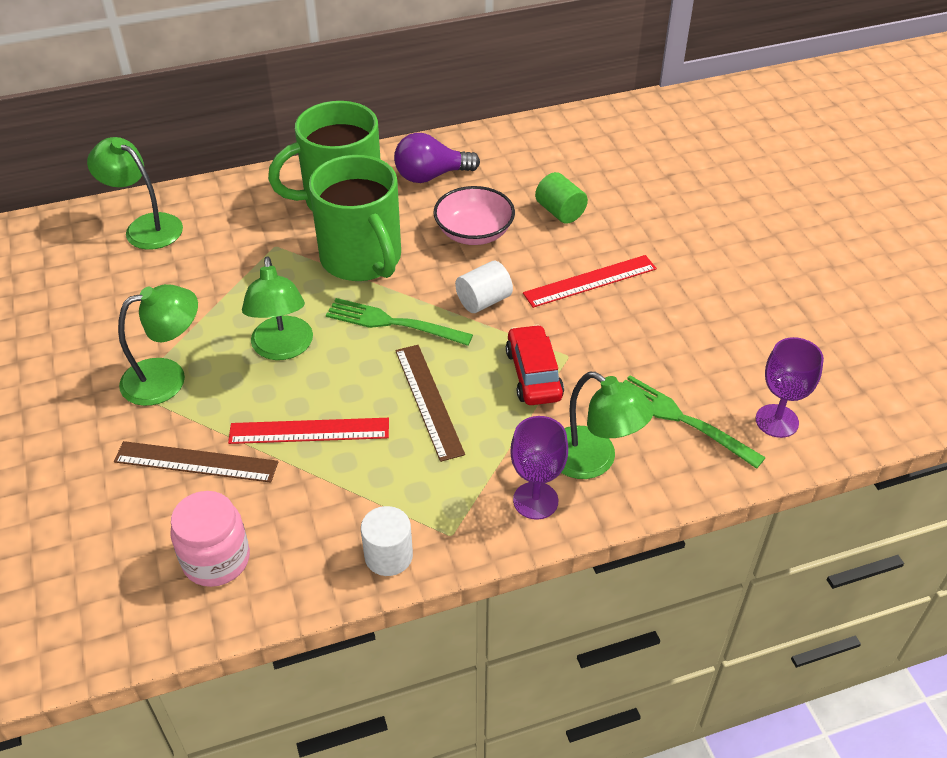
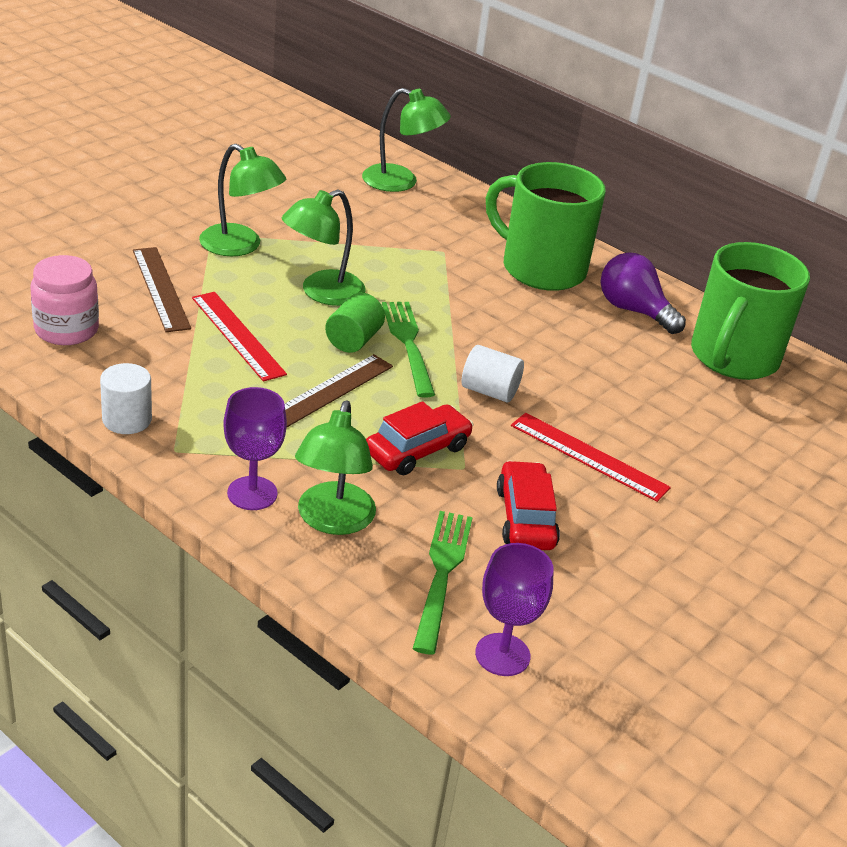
camera: 55 degrees right, 10 degrees down
(145, 227) = (401, 182): green lamp -> green lamp turned 105 degrees clockwise
(362, 259) = (474, 303): green mug -> green mug (733, 358)
(474, 232) = (580, 359): pink bowl -> none
(560, 212) = (674, 409): green cylinder -> green cylinder (353, 340)
(641, 346) = (525, 518): none -> red car

